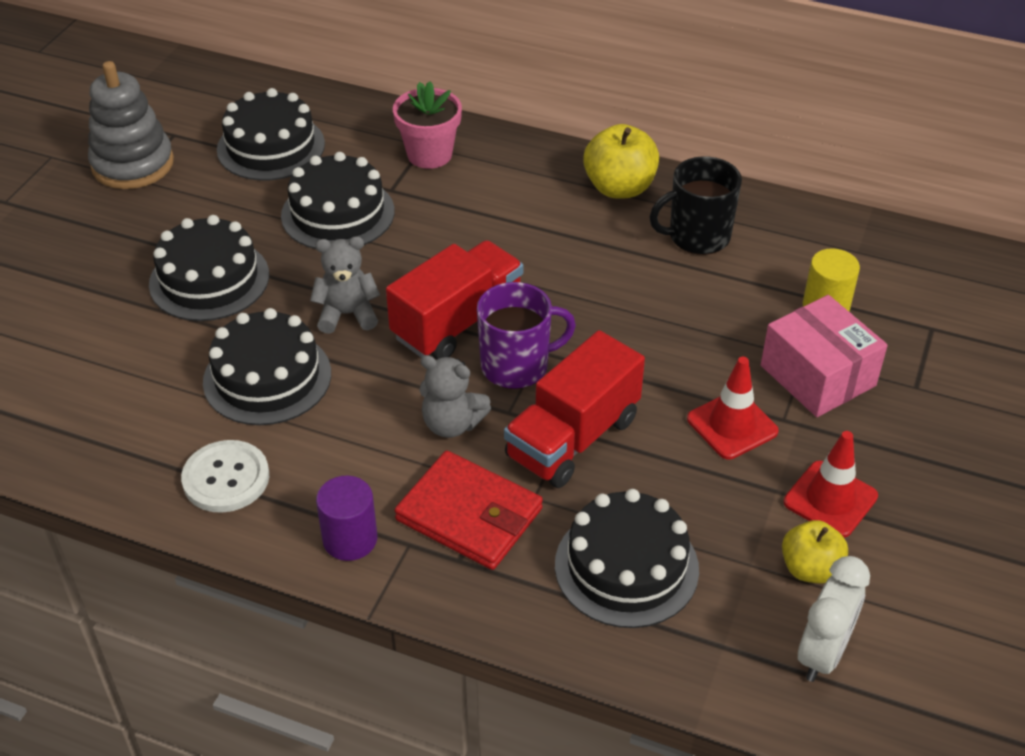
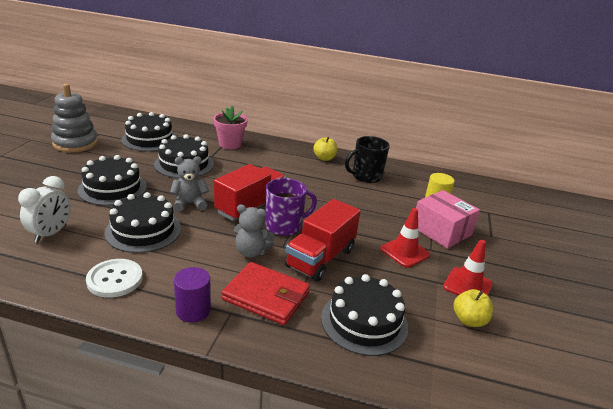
camera: 10 degrees left, 15 degrees down
(619, 188) = (324, 158): yellow apple -> yellow apple, size x0.66
(822, 653) = (492, 366): white clock -> white clock (51, 233)

